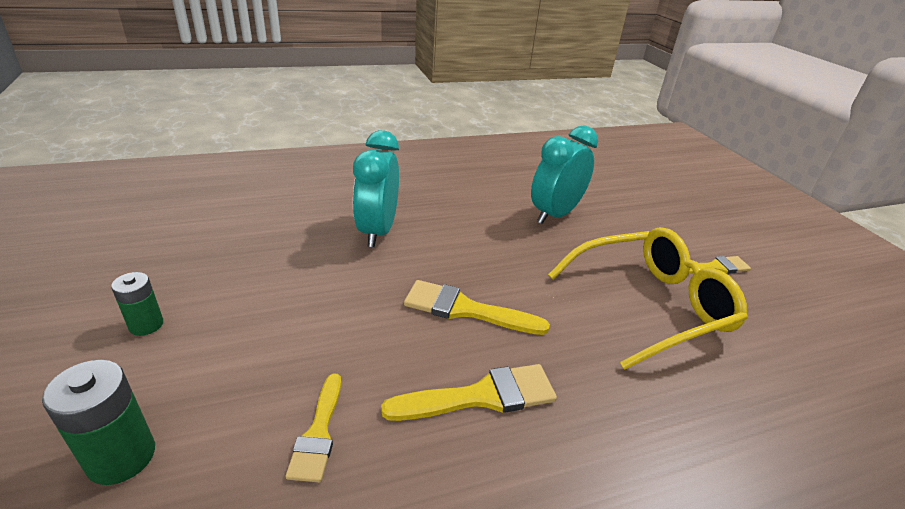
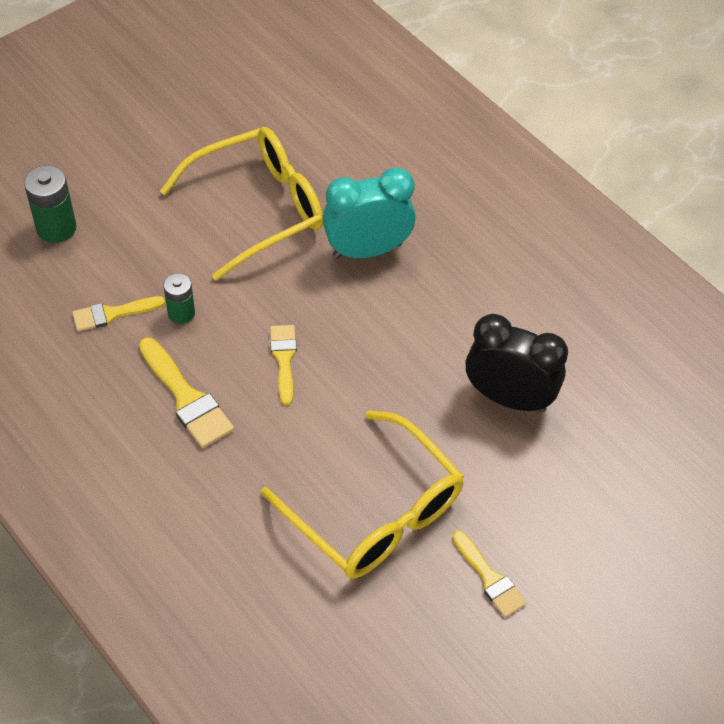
camera: 70 degrees right, 20 degrees up
(146, 325) = (161, 168): green battery -> green battery (181, 313)
(275, 274) = (258, 209): none -> yellow glasses
(465, 309) = (284, 359): yellow brush -> yellow brush, size x0.66
(555, 214) = (509, 398): turquoise clock -> black clock

